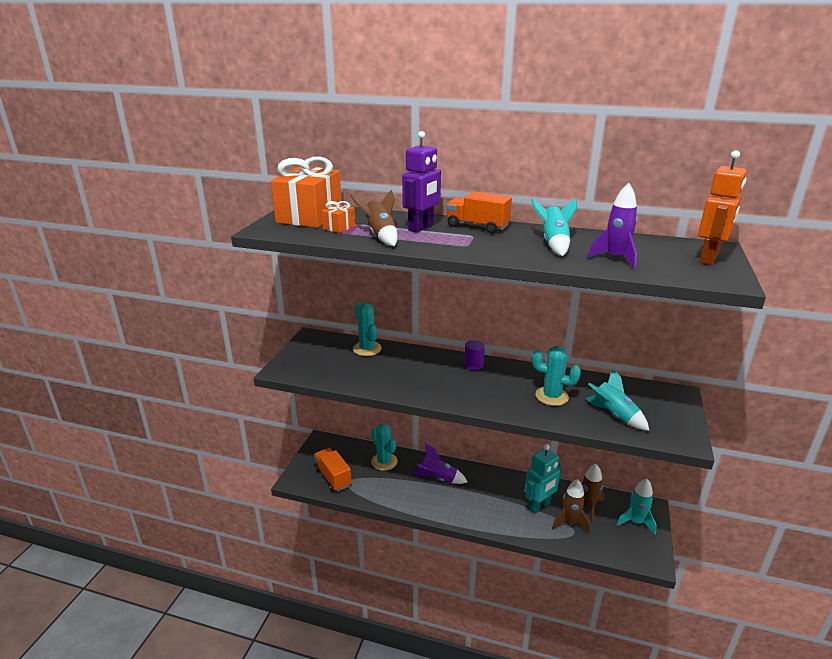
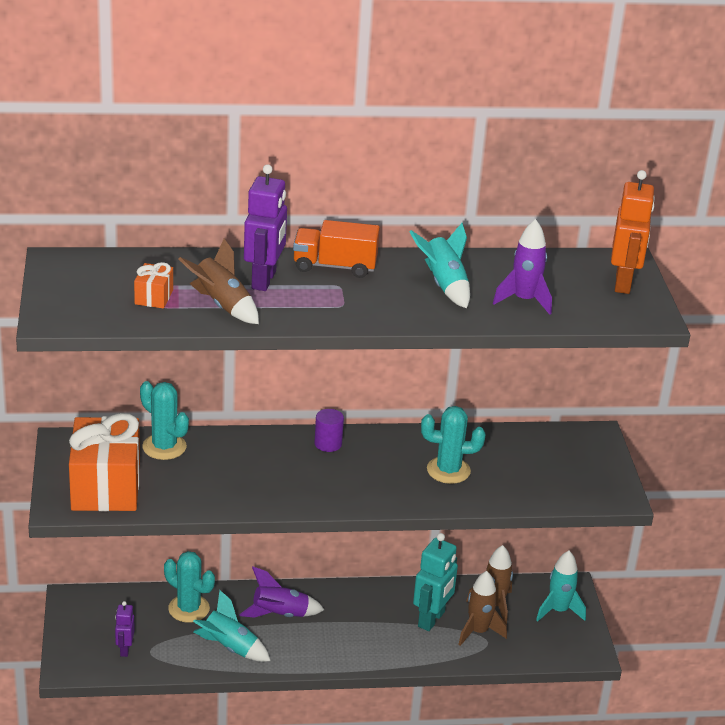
camera: 25 degrees left, 5 degrees up
(309, 217) = (93, 281): orange gift -> orange gift (106, 487)
(333, 477) = (125, 649): orange truck -> purple robot
(614, 415) = (531, 481): turquoise rocket -> turquoise rocket (230, 647)

